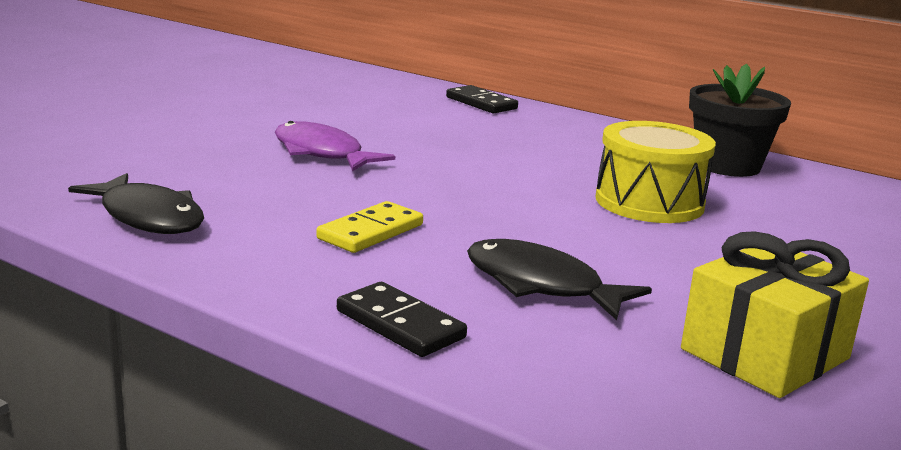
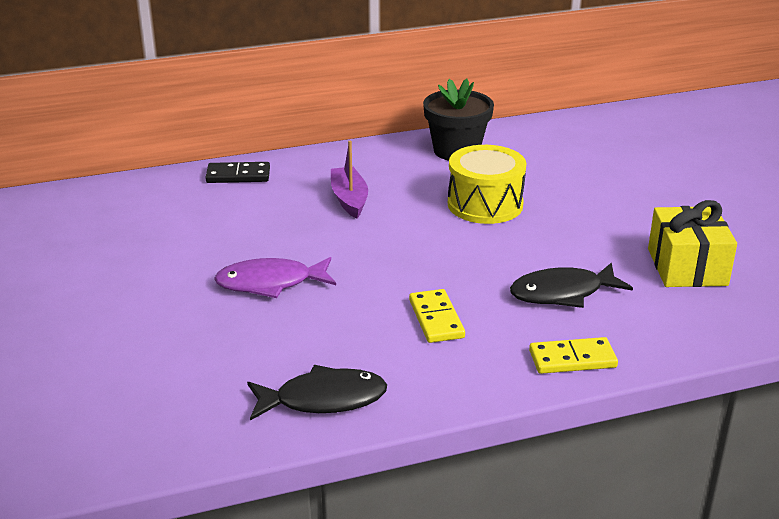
camera: 50 degrees left, 10 degrees up
(400, 324) = (572, 359): black domino -> yellow domino
(528, 146) = (349, 199): none -> purple boat

